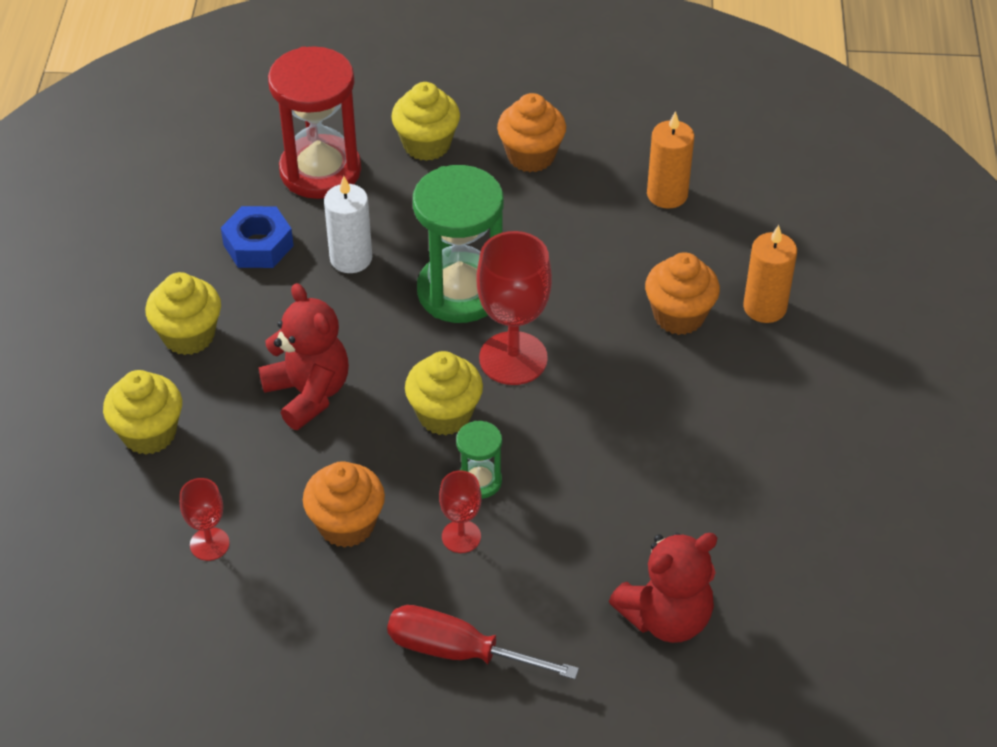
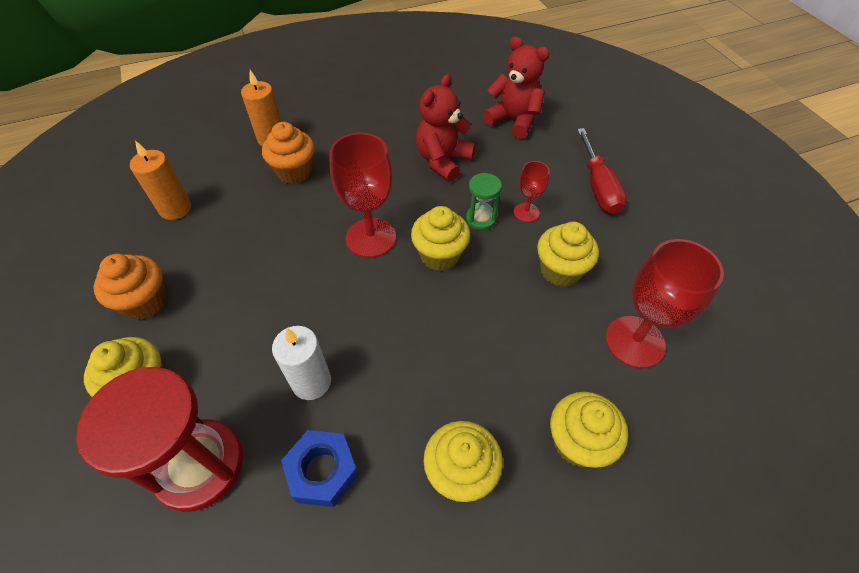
camera: 115 degrees left, 5 degrees up
(209, 544) = (634, 341): red goblet -> red goblet, size x1.88
(308, 393) = (468, 344): red teddy bear -> red teddy bear (443, 161)
(346, 525) = (560, 270): orange cupcake -> yellow cupcake
(460, 292) = (319, 291): green hourglass -> none

